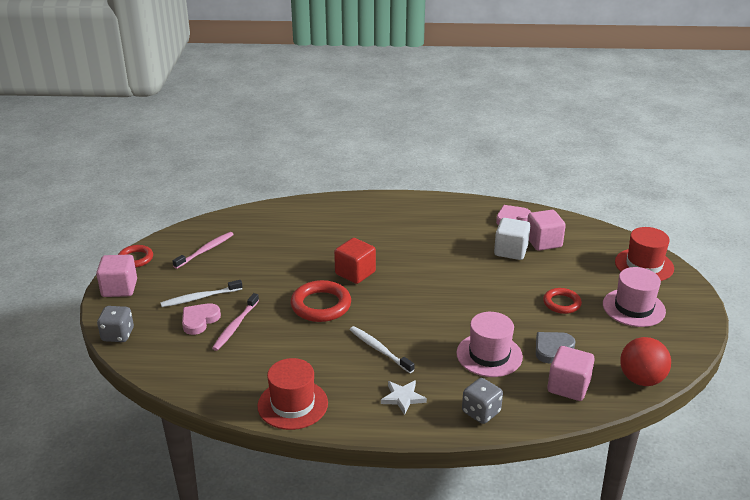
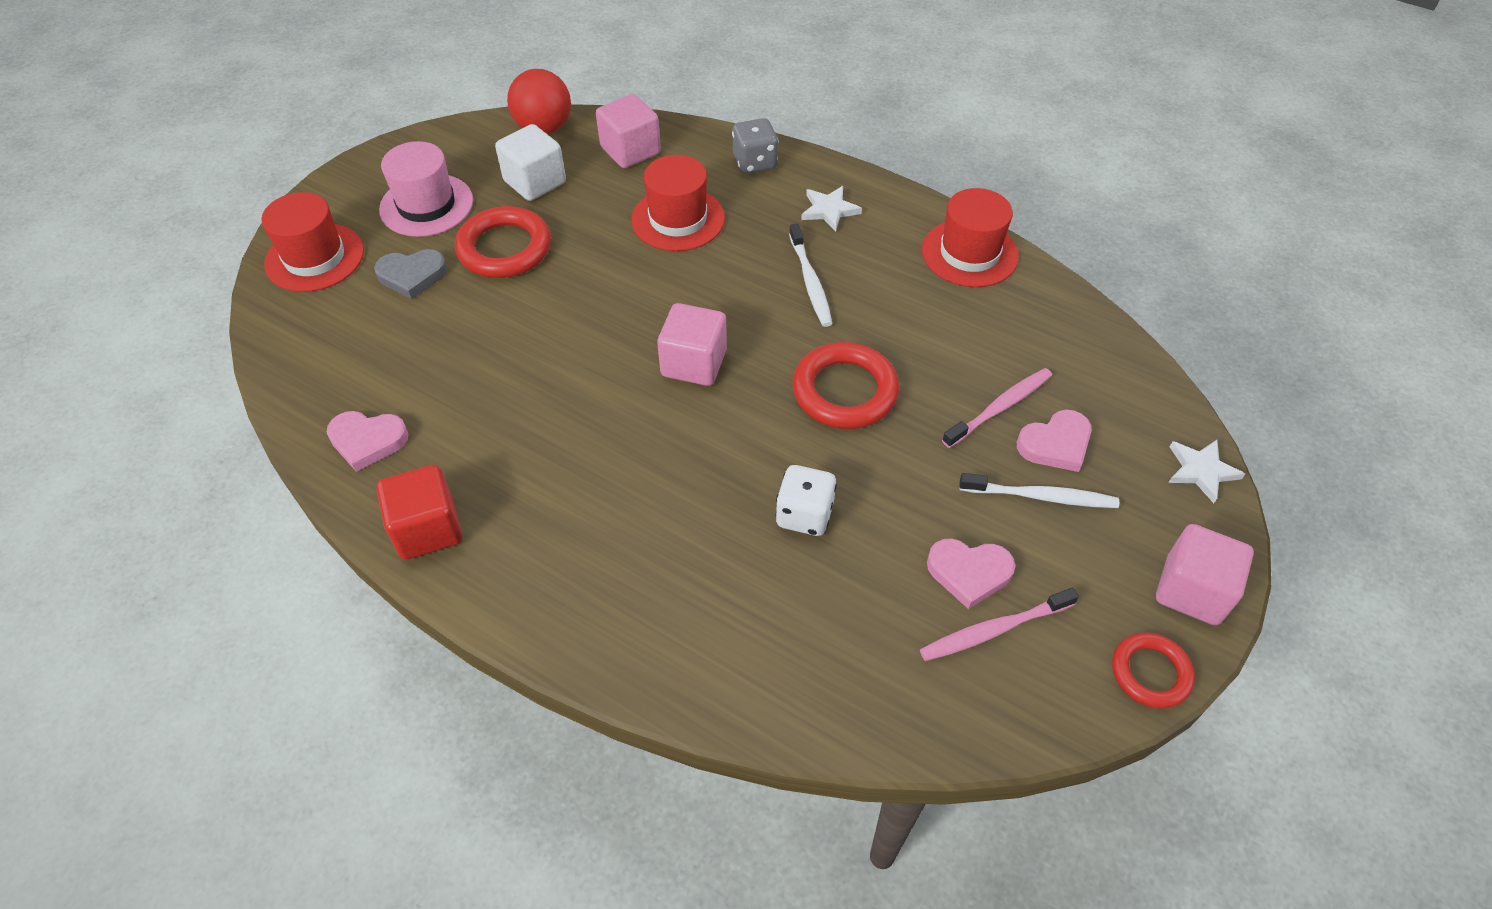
camera: 150 degrees left, 20 degrees up
(118, 335) = (1201, 471): grey dice -> white star
(223, 263) = (969, 573): none -> pink heart
(306, 257) = (804, 515): none -> white dice
(355, 273) = (746, 435): red cube -> red cube (427, 529)
(489, 355) = (678, 219): pink hat -> red hat
(510, 251) = (459, 368): white cube -> white cube (535, 182)
(543, 242) = (388, 363): pink cube -> pink cube (694, 363)
(552, 349) = (594, 196): grey heart -> grey heart (412, 276)
(561, 303) = (504, 248): red ring -> red ring, size x1.60

